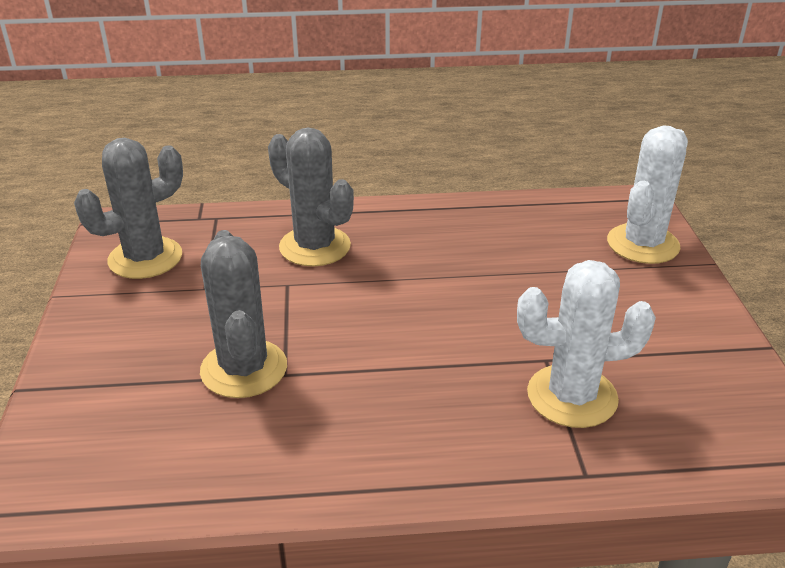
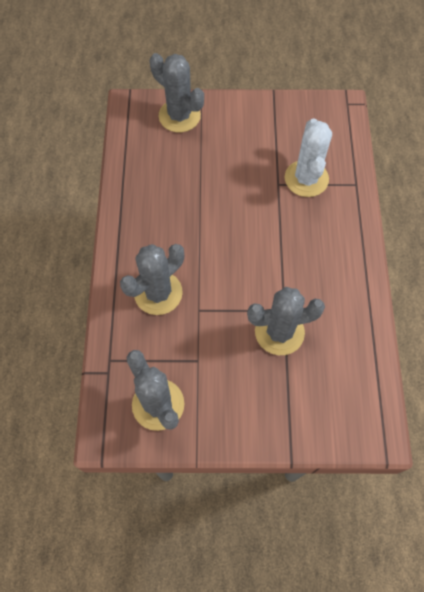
camera: 85 degrees left, 30 degrees up
(642, 244) = (179, 116): white cactus -> grey cactus

